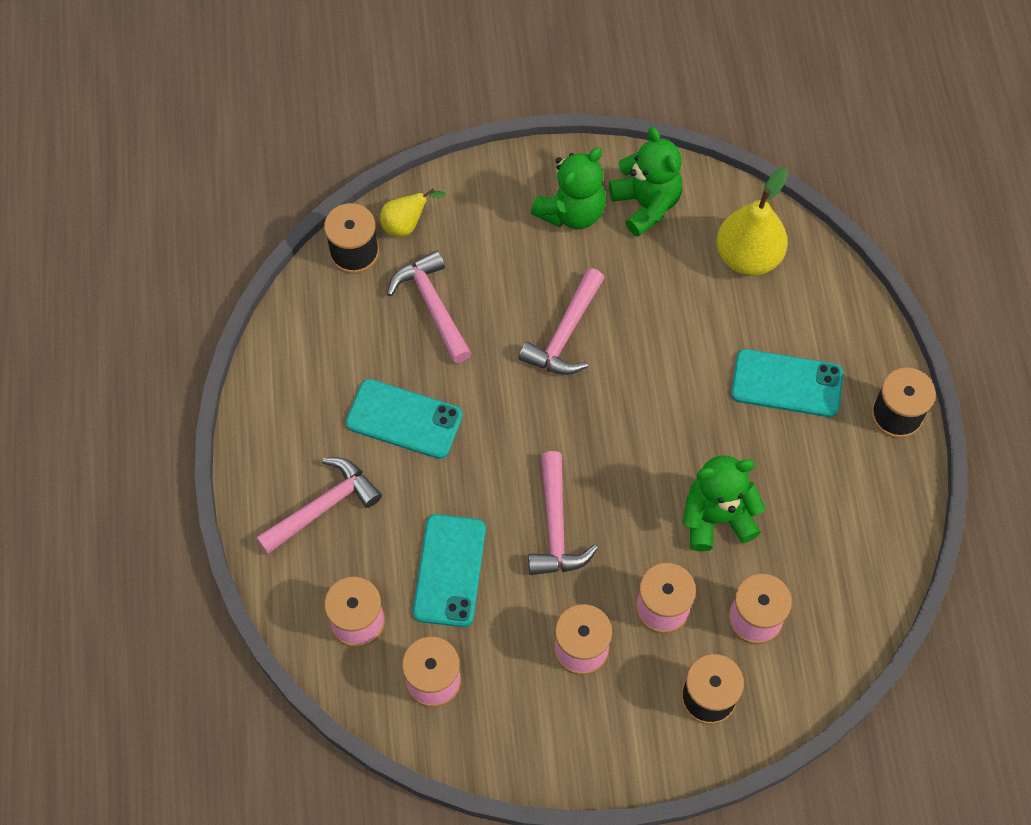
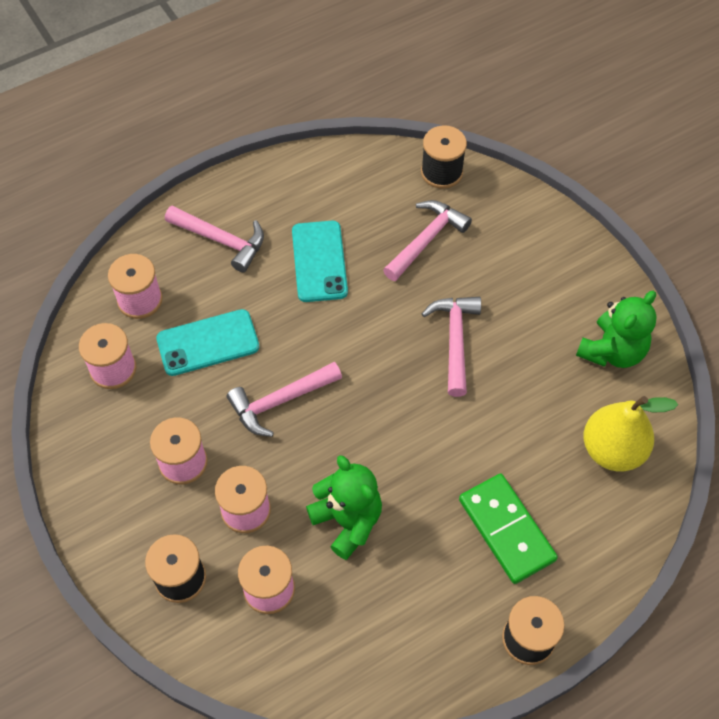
camera: 65 degrees right, 5 degrees down
(406, 224) = (486, 194): yellow pear -> none
(565, 334) = (454, 340): pink hammer -> pink hammer turned 90 degrees clockwise
(571, 212) = (569, 300): green teddy bear -> none
(787, 384) = (506, 530): turquoise phone -> green domino

